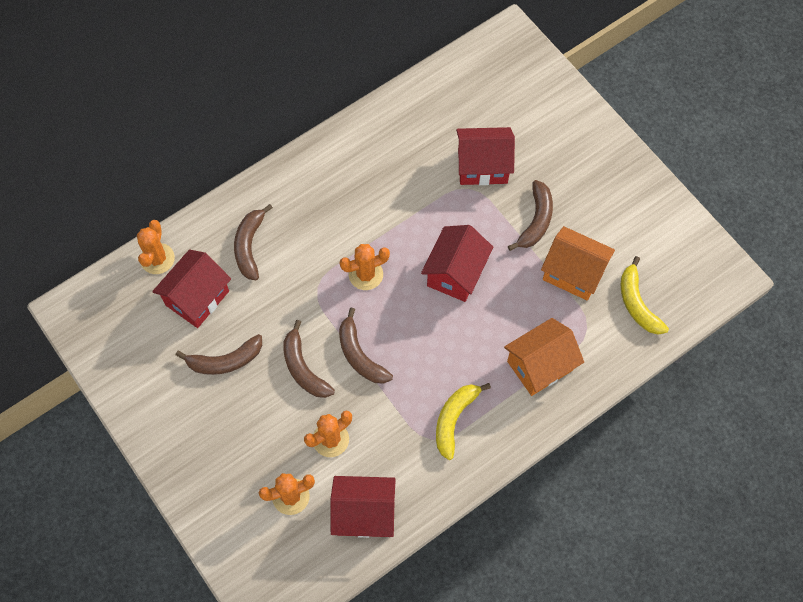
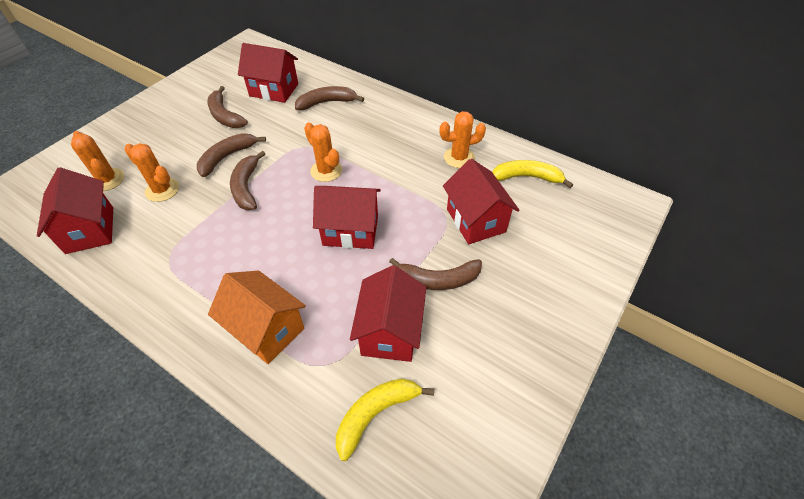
camera: 70 degrees right, 15 degrees down
(157, 259) = (299, 65): orange cactus -> orange cactus (459, 158)
(360, 355) = (246, 187): brown banana -> brown banana turned 45 degrees counterclockwise
(454, 419) = (191, 270): yellow banana -> yellow banana (526, 177)
(573, 273) = (390, 332): orange house -> red house

